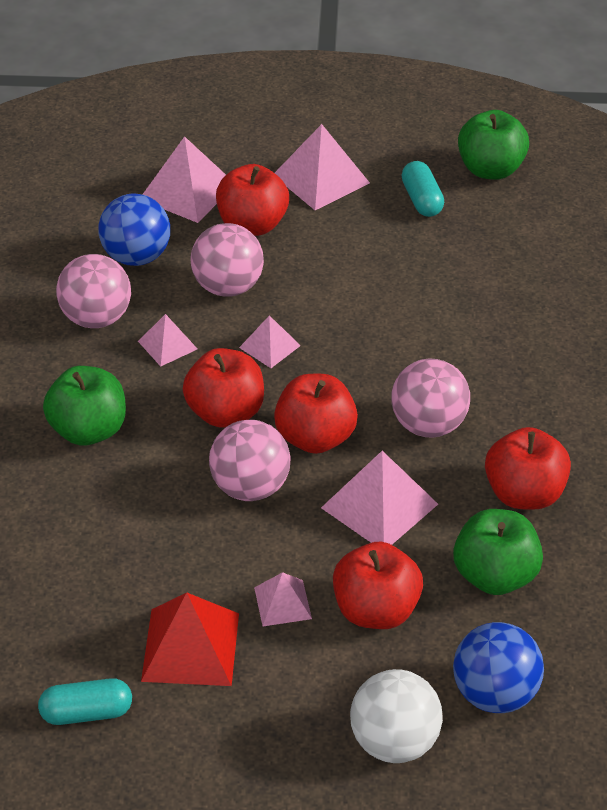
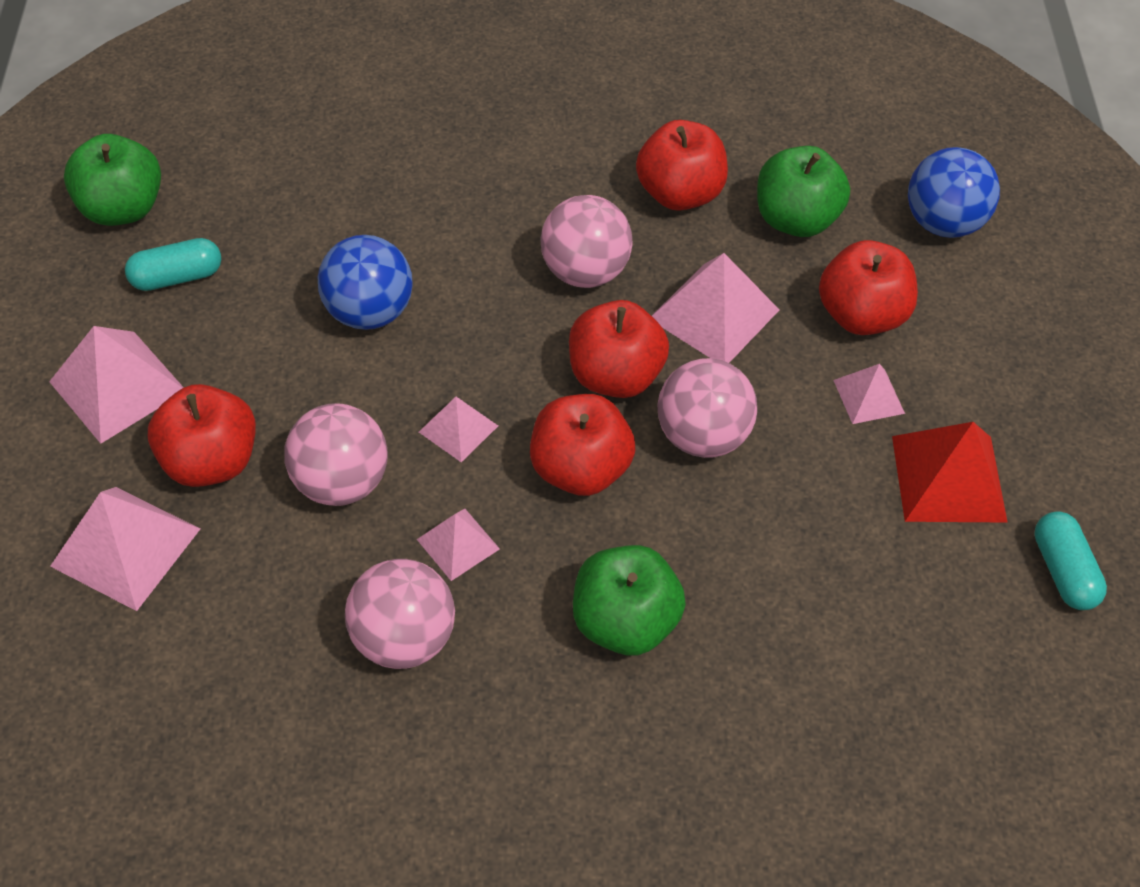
camera: 95 degrees left, 10 degrees up
(136, 256) = (271, 600): blue ball -> blue ball (369, 312)
(394, 742) = (1021, 298): white ball -> none

